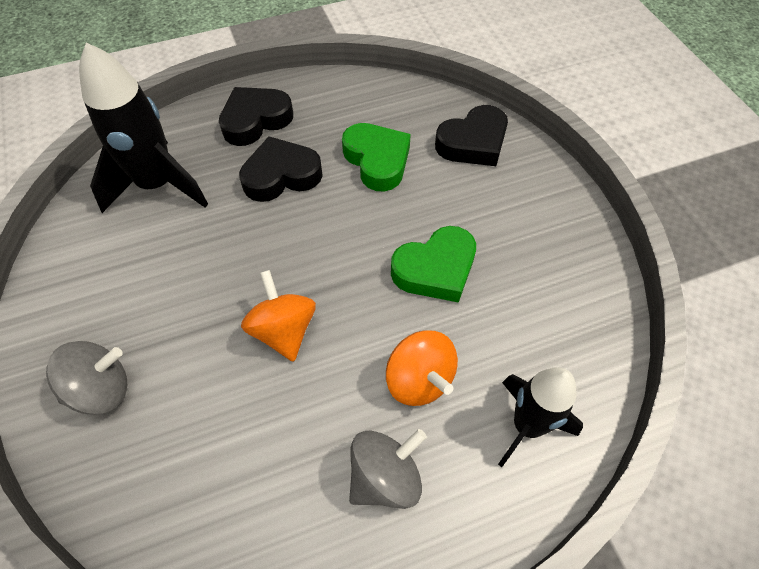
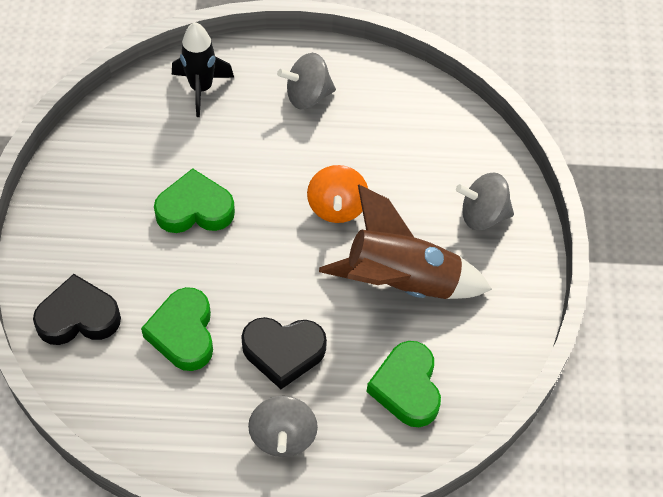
camera: 160 degrees left, 0 degrees up
(157, 185) = (406, 388): black rocket -> green heart
(186, 274) = (401, 282): none -> brown rocket
(255, 120) = (283, 436): black heart -> grey spinning top
(419, 380) = (255, 139): orange spinning top -> none

